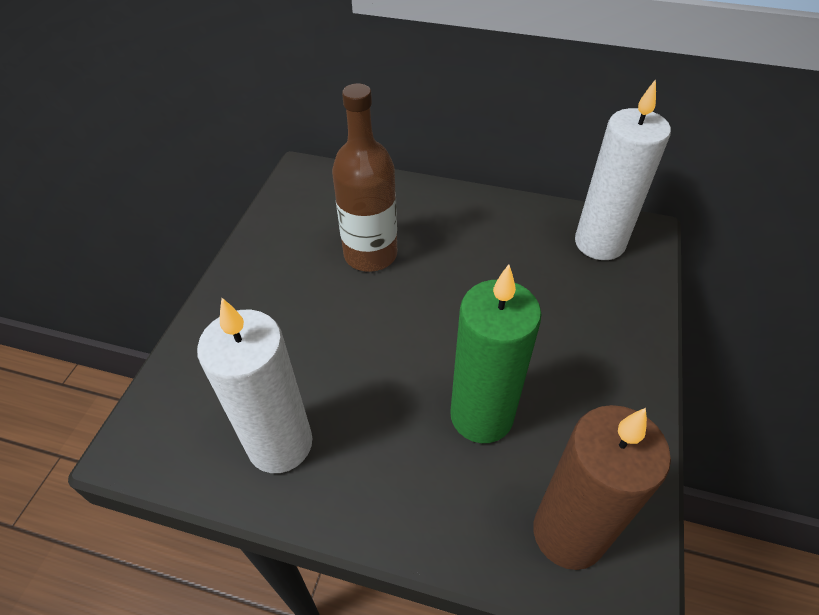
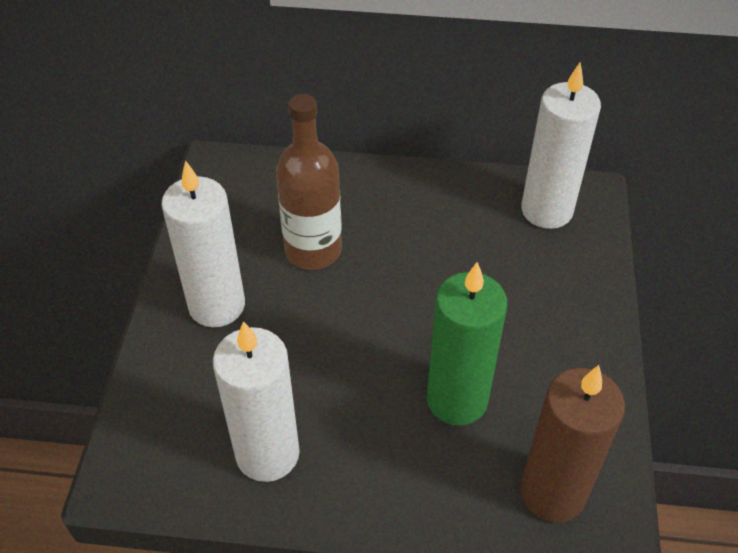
camera: 10 degrees left, 0 degrees up
(270, 293) = (217, 305): none -> white candle

